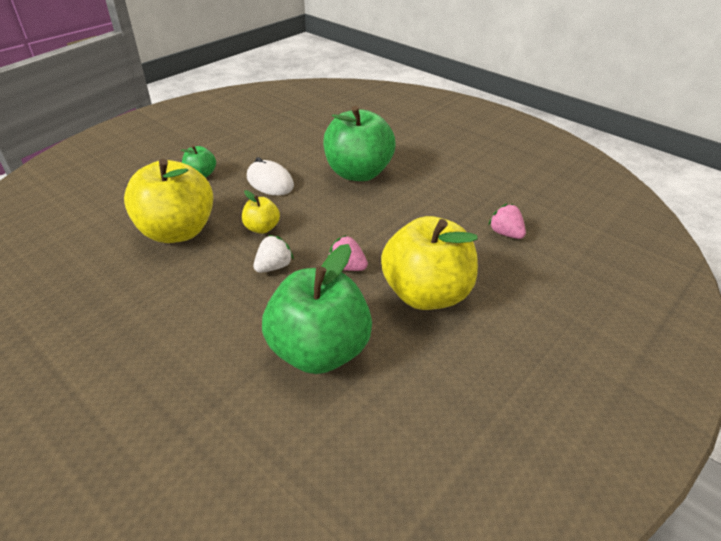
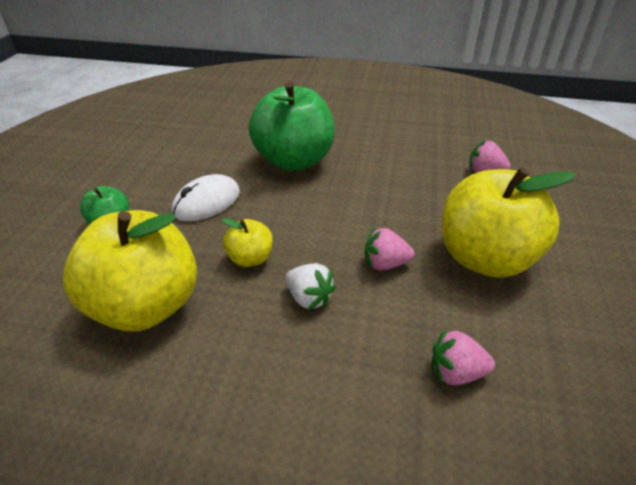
camera: 30 degrees left, 0 degrees up
(270, 182) = (206, 202): white mouse -> white mouse turned 60 degrees counterclockwise
(274, 267) = (309, 298): white strawberry -> white strawberry turned 120 degrees clockwise
(319, 350) = (456, 372): green apple -> pink strawberry

